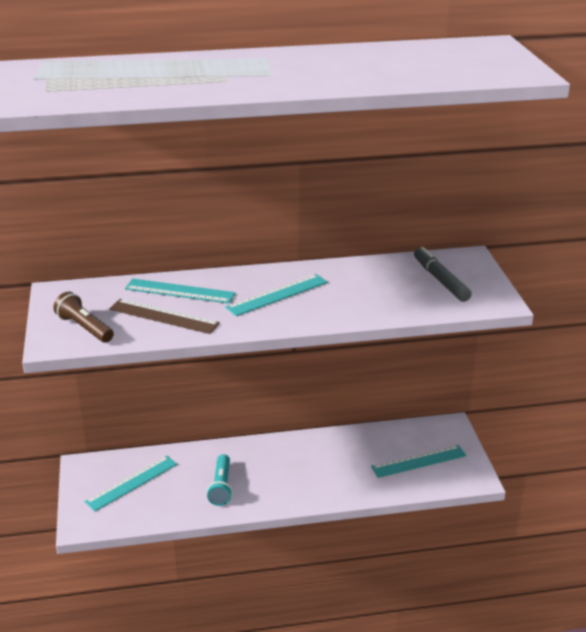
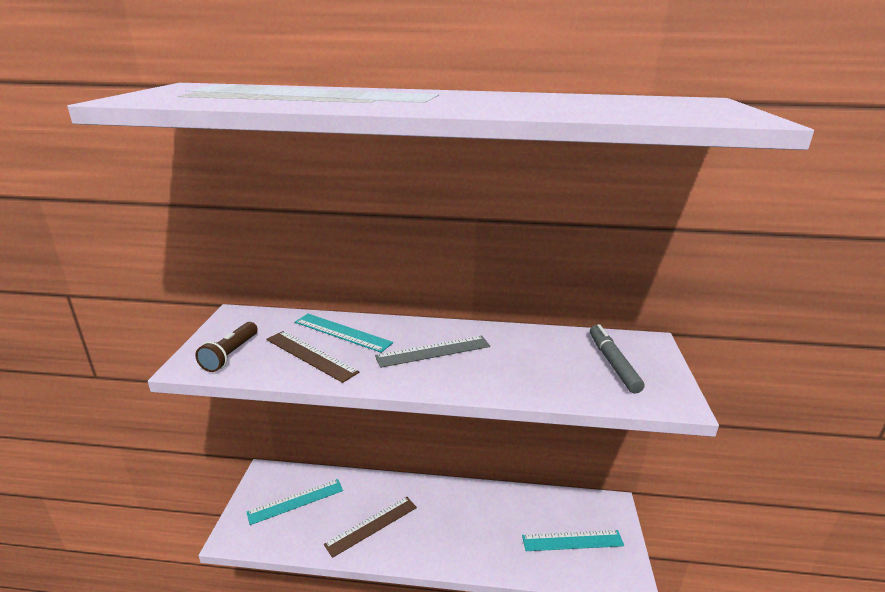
camera: 15 degrees right, 5 degrees down
(84, 328) = (230, 355): brown flashlight -> brown flashlight turned 135 degrees counterclockwise
(221, 487) = (371, 525): turquoise flashlight -> brown ruler
(277, 294) = (433, 351): turquoise ruler -> grey ruler

